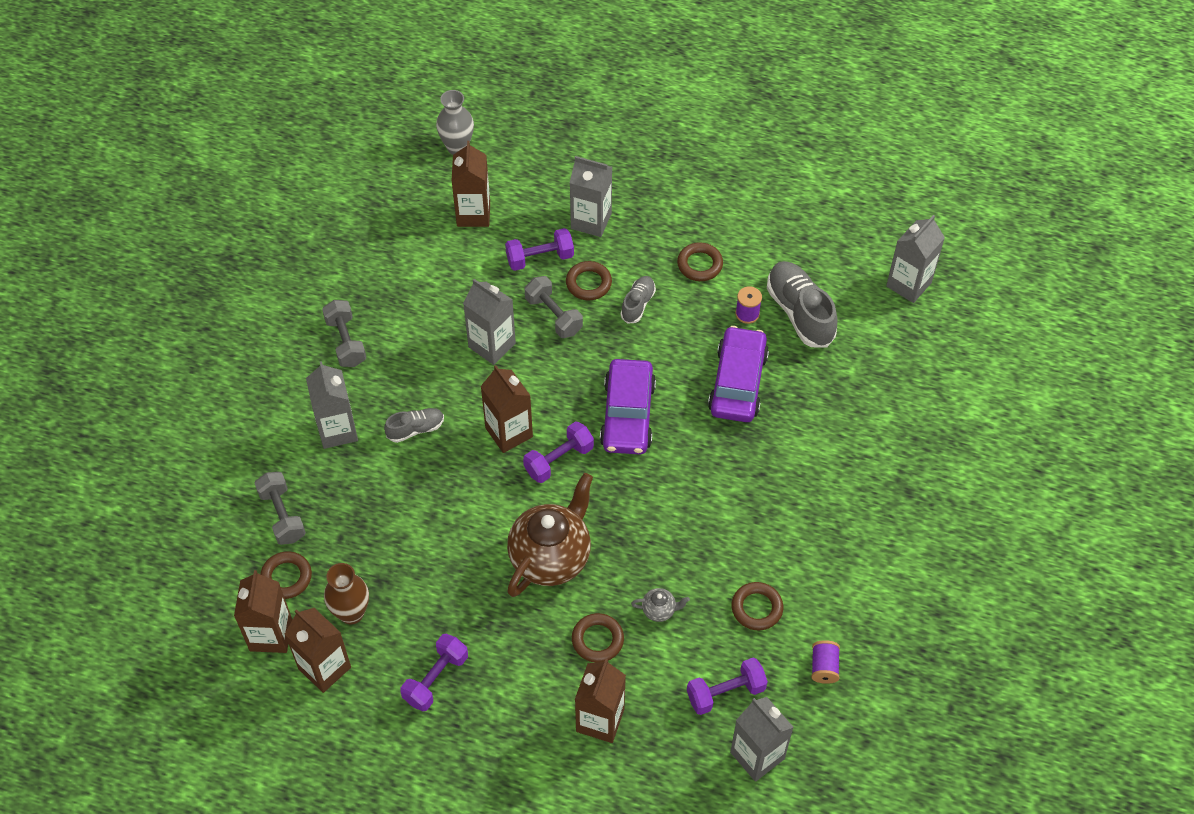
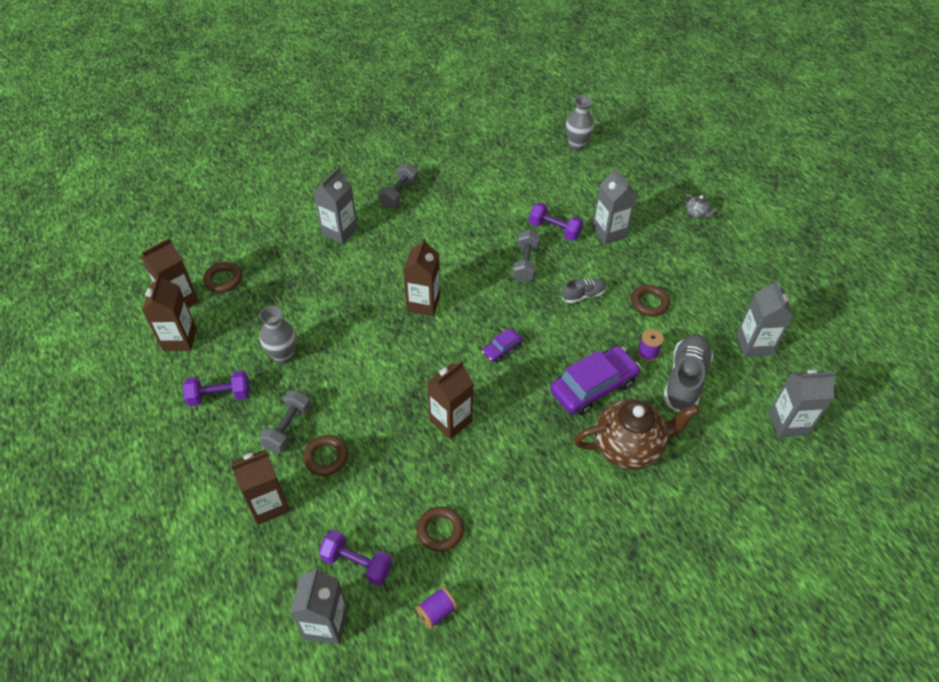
camera: 45 degrees right, 5 degrees down
(282, 515) = (261, 249): grey dumbbell -> grey dumbbell (288, 428)
(351, 613) = (227, 324): brown vase -> none
(415, 429) = (377, 262): grey shoe -> none
(445, 593) = (283, 356): none -> grey vase
(473, 214) = (544, 182): brown carton -> brown carton (450, 421)
(492, 345) = (471, 252): grey carton -> grey carton (753, 344)
(551, 557) = (360, 388): brown teapot -> brown teapot (628, 447)
(559, 460) = (432, 340): purple dumbbell -> none
(588, 283) = (567, 262): brown ring -> none
(627, 414) = (502, 349): purple car -> purple car, size x0.48
(659, 610) = (381, 474): grey teapot -> grey teapot (696, 214)

